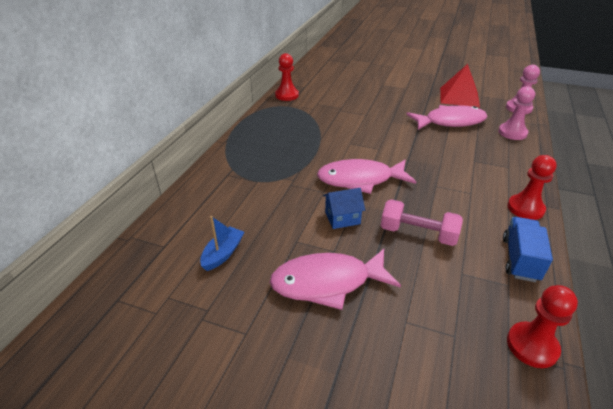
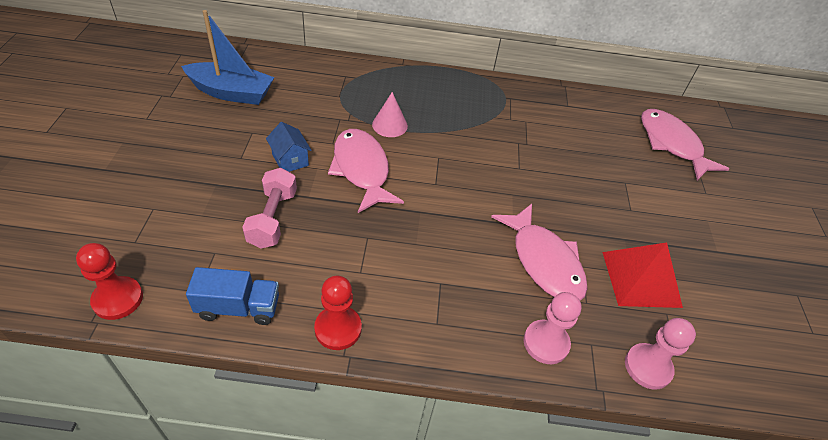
camera: 70 degrees right, 10 degrees up
(223, 253) = (231, 93): blue boat -> blue boat, size x1.83
(287, 95) = (533, 93): red pawn -> none
(307, 159) = (389, 125): none -> pink cone
(327, 282) = (199, 156): pink fish -> pink fish (671, 144)

